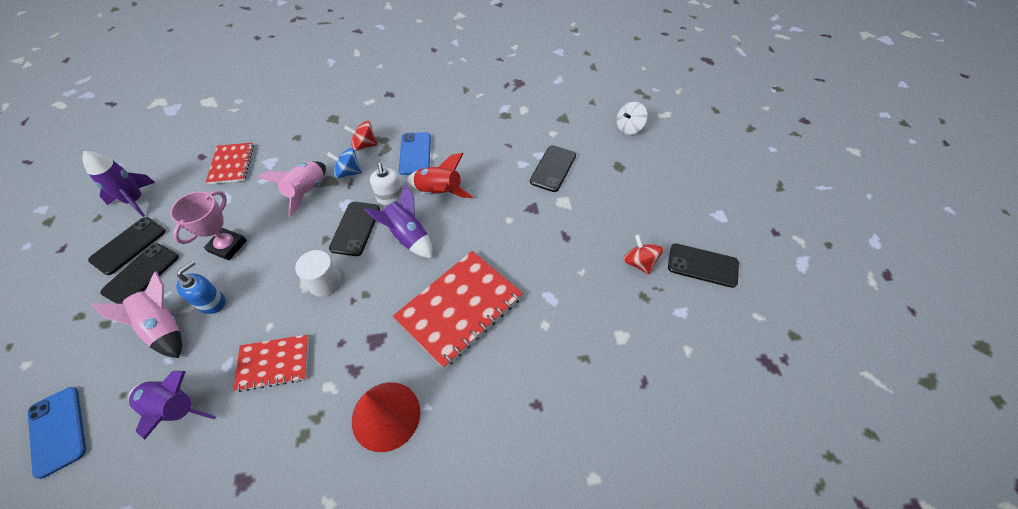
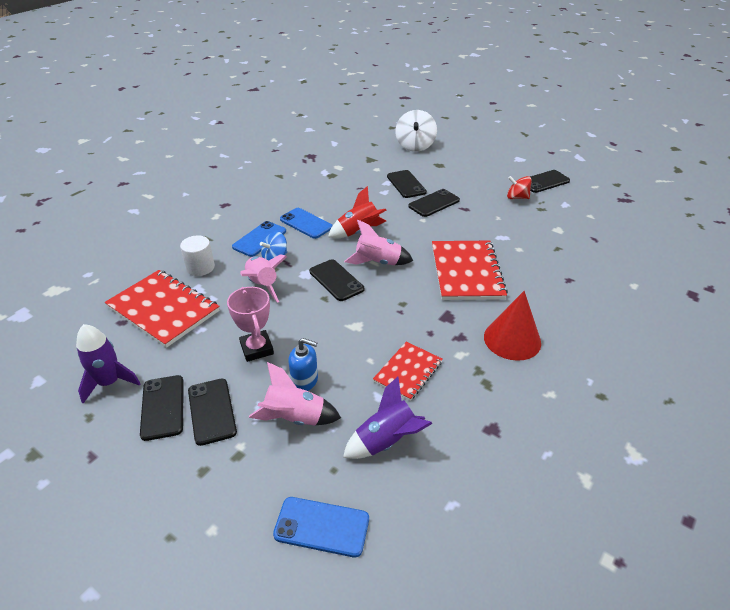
camera: 45 degrees left, 15 degrees down
(212, 302) = (305, 380): blue soap dispenser -> blue soap dispenser turned 120 degrees clockwise
(231, 164) = (163, 309): red notebook -> red notebook, size x1.71
(325, 282) = (366, 316): white cylinder -> white cylinder (200, 267)
(364, 145) = (259, 239): red spinning top -> blue phone
(390, 197) = (331, 253): white soap dispenser -> none
(408, 236) = (378, 262): purple rocket -> pink rocket
(546, 208) = (434, 203): none -> black phone
(628, 128) = (415, 146): white spinning top -> white spinning top, size x1.62

